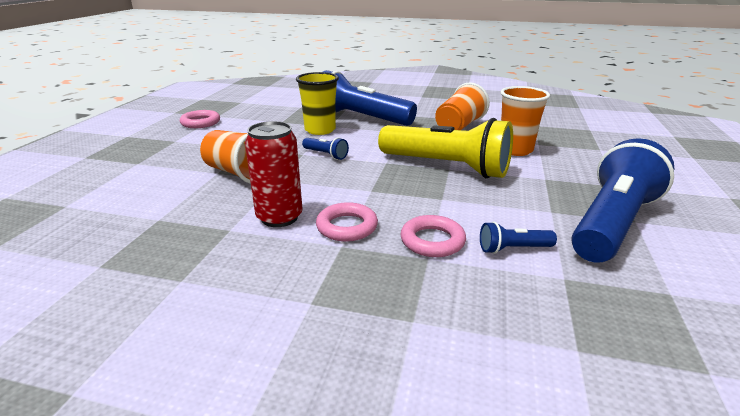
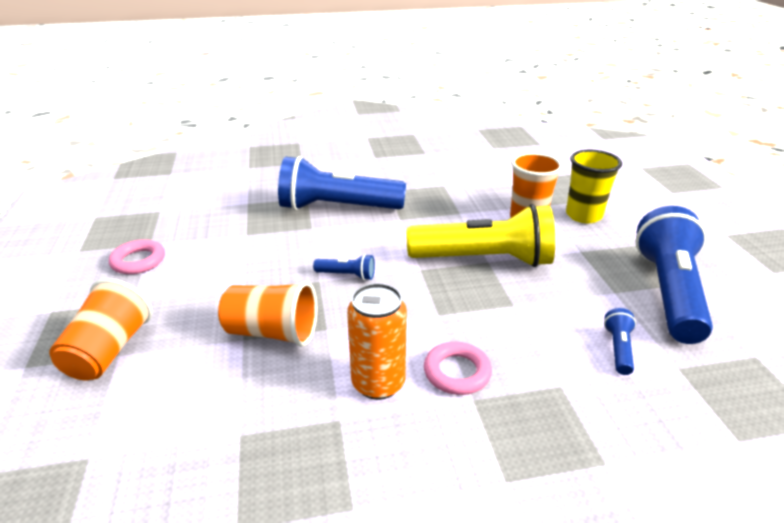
camera: 25 degrees left, 5 degrees up
(279, 217) = (378, 383): red can -> orange can
(320, 130) = (306, 237): yellow cup -> yellow cup (583, 215)
(432, 241) = (548, 363): pink ring -> none
(459, 126) = (450, 196): orange cup -> orange cup (109, 351)
(512, 249) = (618, 349): blue flashlight -> blue flashlight turned 135 degrees clockwise

